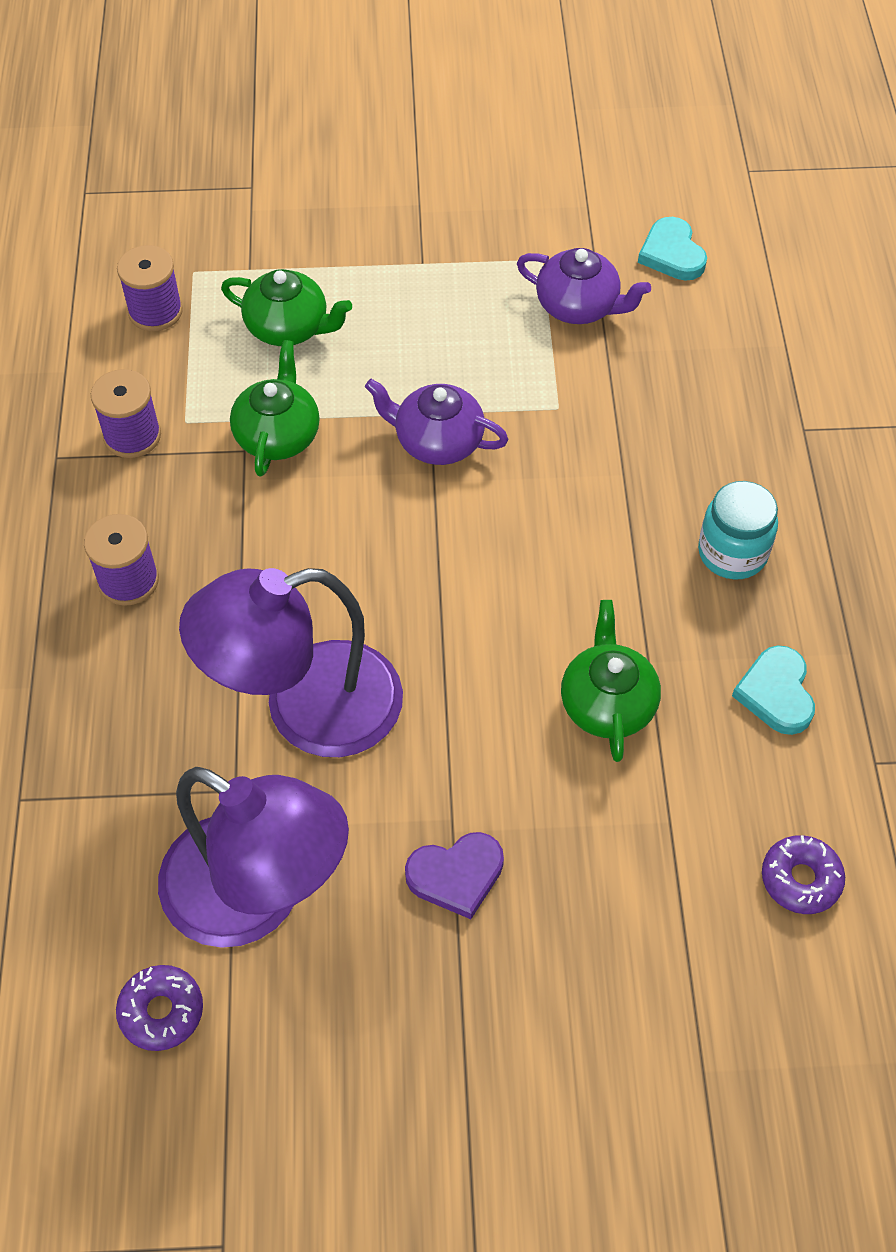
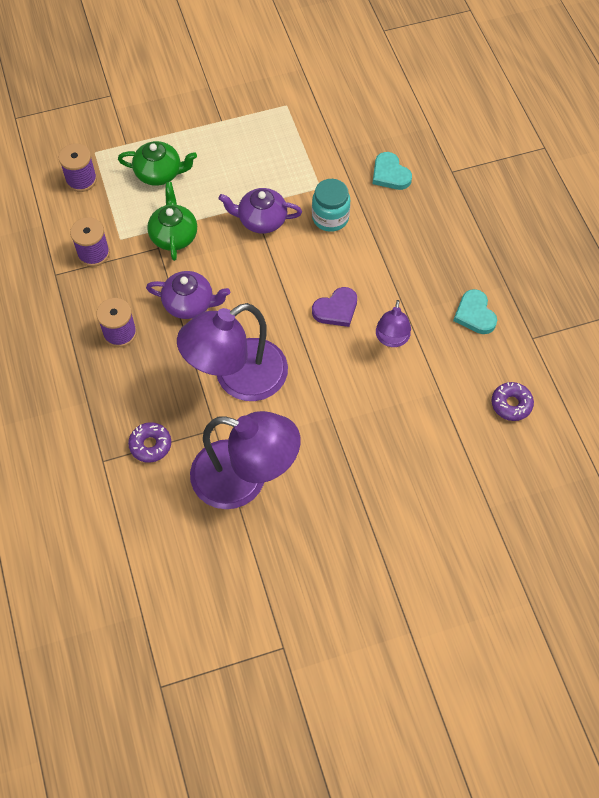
camera: 15 degrees left, 5 degrees up
(161, 1011) = (215, 547): purple donut -> purple donut (150, 445)
(456, 875) = (341, 444): purple heart -> purple heart (336, 309)
(579, 306) = (314, 128): purple teapot -> purple teapot (190, 304)
(607, 703) = (391, 339): green teapot -> purple lamp
(672, 254) = (356, 87): turquoise heart -> turquoise heart (390, 174)
(732, 553) = (433, 246): turquoise jar -> turquoise jar (330, 218)

